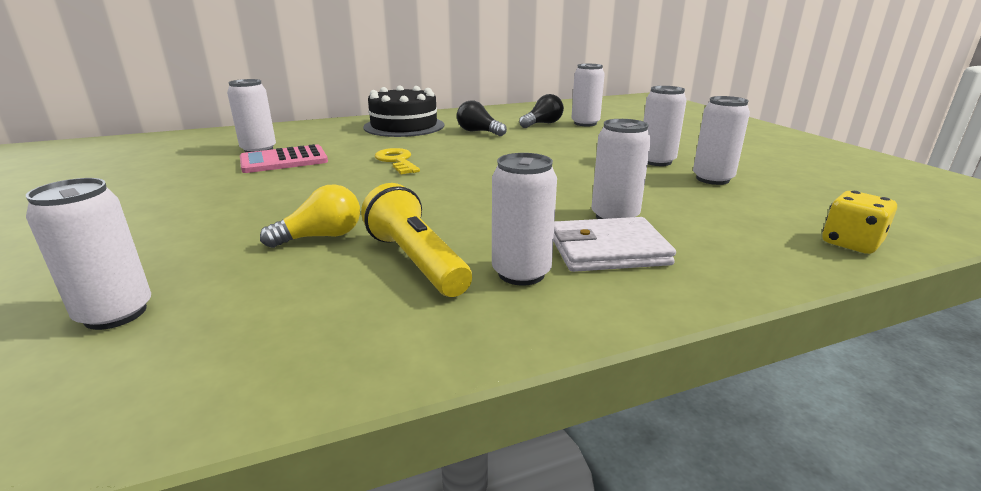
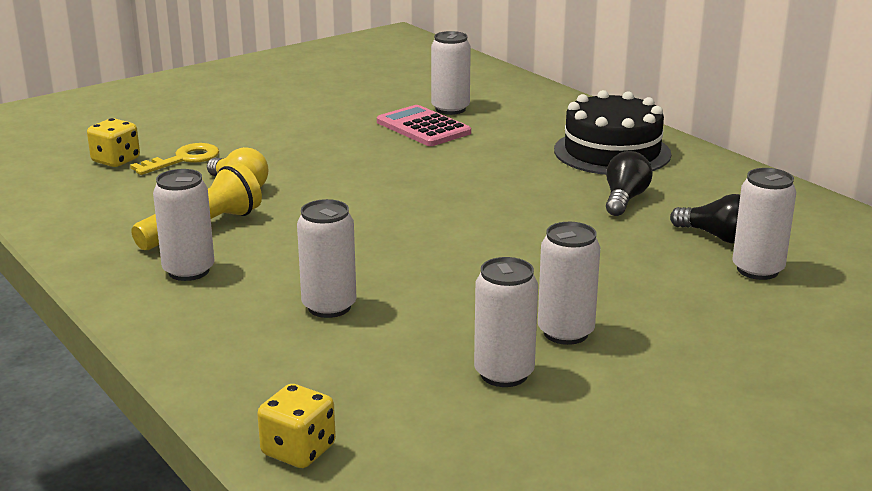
camera: 75 degrees right, 0 degrees up
(115, 314) = (116, 160): white can -> yellow dice
(397, 161) = (456, 176): yellow key -> yellow key (184, 159)
(608, 250) = (243, 306): white wallet -> none

